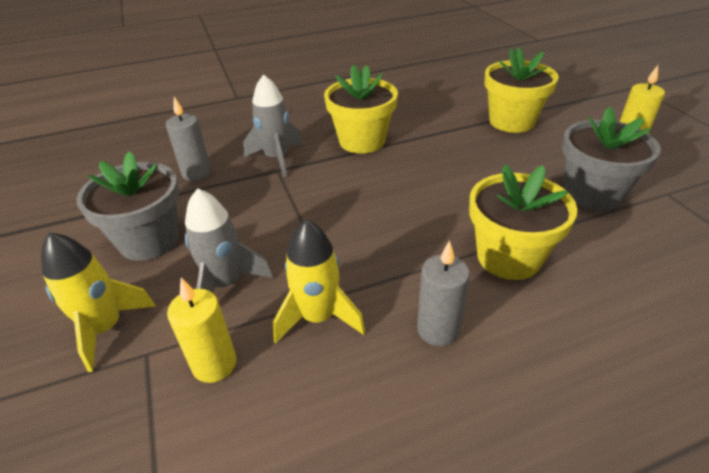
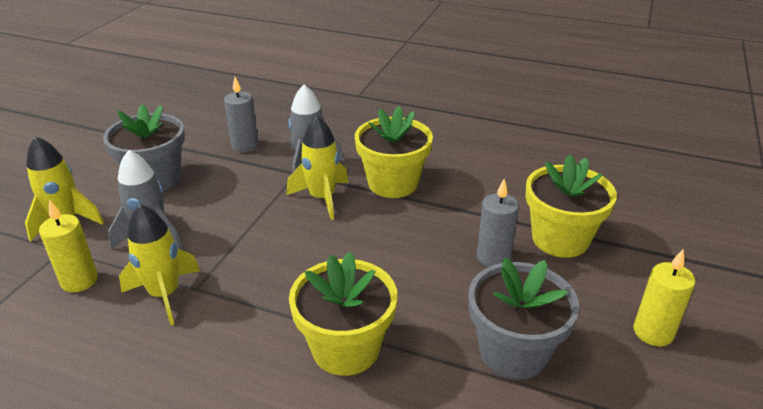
camera: 40 degrees right, 5 degrees down
(327, 176) = (322, 198): none -> yellow rocket
(438, 329) = (214, 358): grey candle -> grey candle (493, 257)

